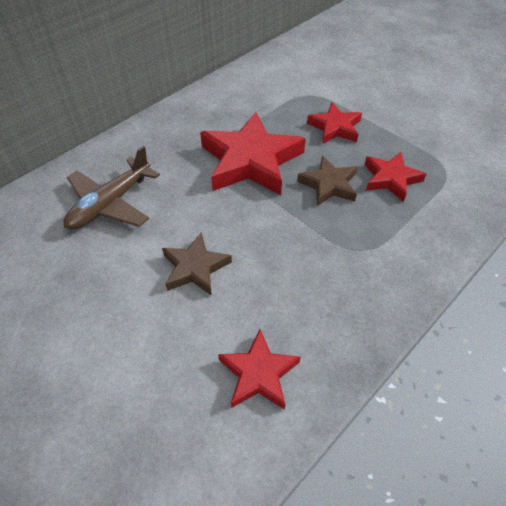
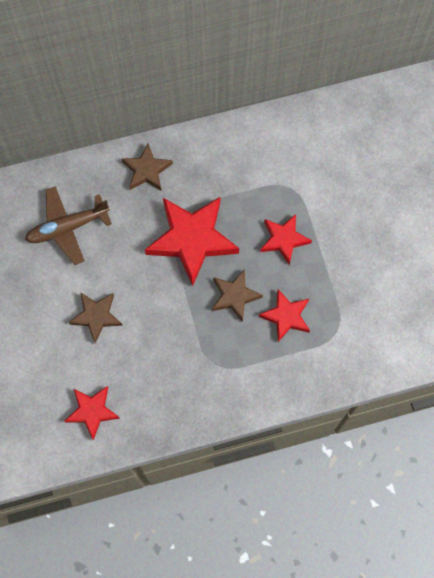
camera: 30 degrees right, 20 degrees up
(168, 130) = (147, 170): none -> brown star

